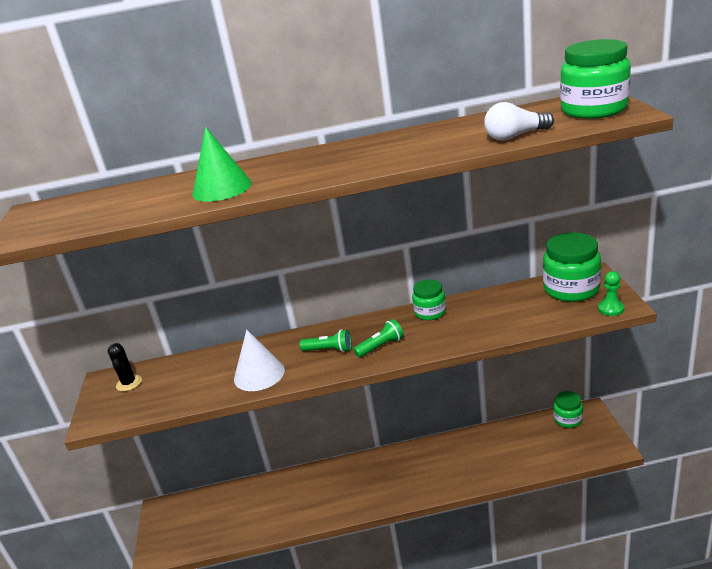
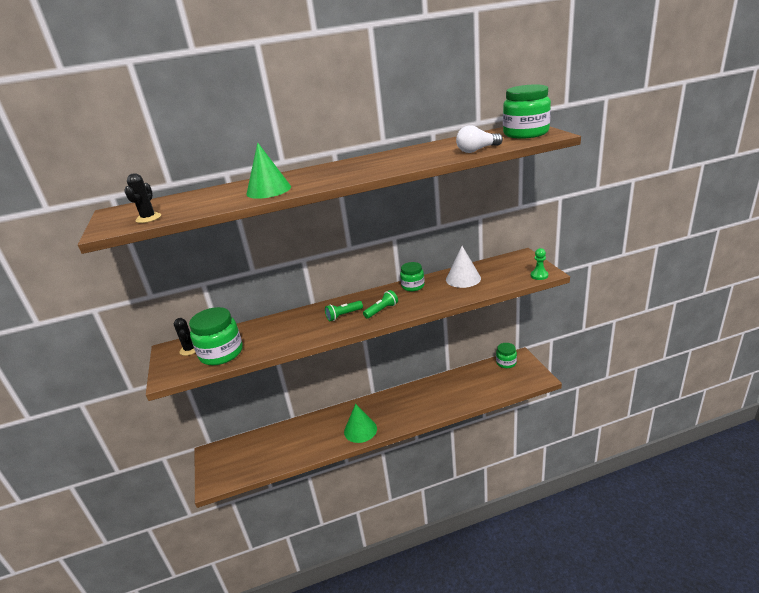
camera: 10 degrees left, 0 degrees up
(65, 224) = (148, 218): none -> black cactus
(259, 374) = (293, 335): white cone -> white cone (463, 278)
(329, 350) = (343, 315): green flashlight -> green flashlight turned 150 degrees clockwise
(352, 499) = (360, 430): none -> green cone
(571, 289) = (509, 265): green jar -> green jar (221, 353)

